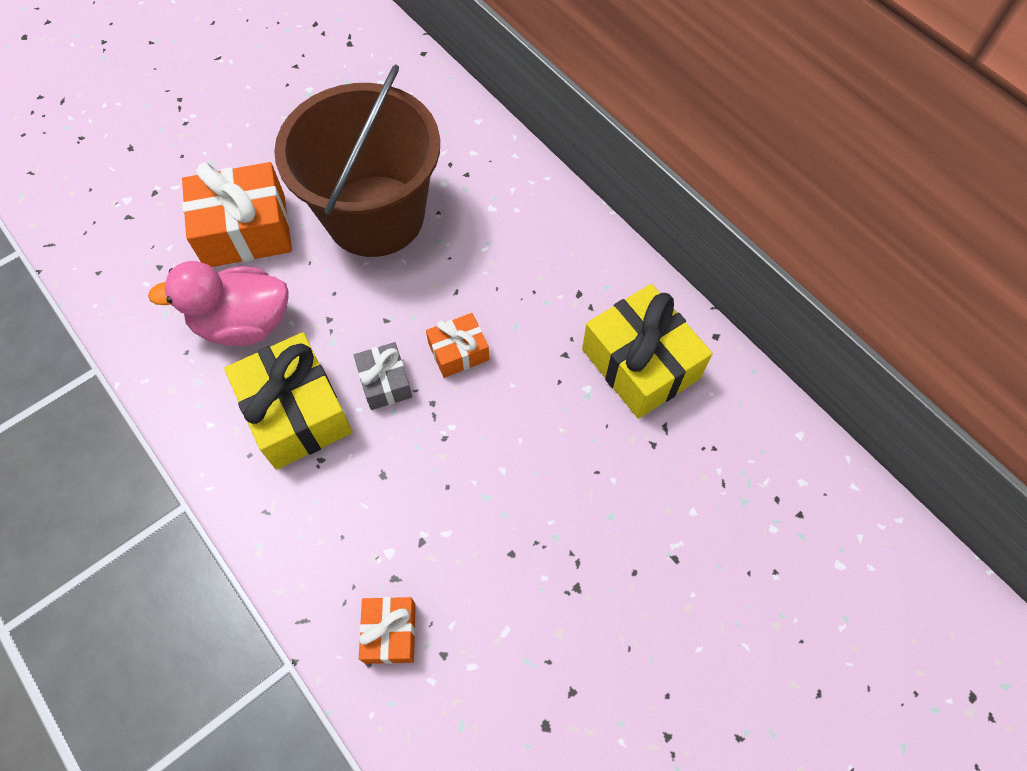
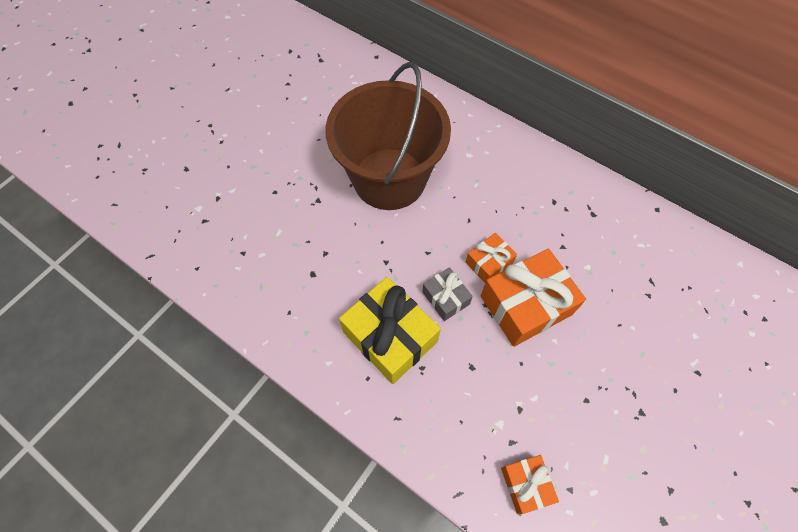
camera: 15 degrees left, 0 degrees up
(243, 323) = (324, 280): pink duck -> none
(245, 231) = (298, 211): orange gift -> orange gift (526, 305)
(640, 364) = (616, 240): yellow gift -> none

